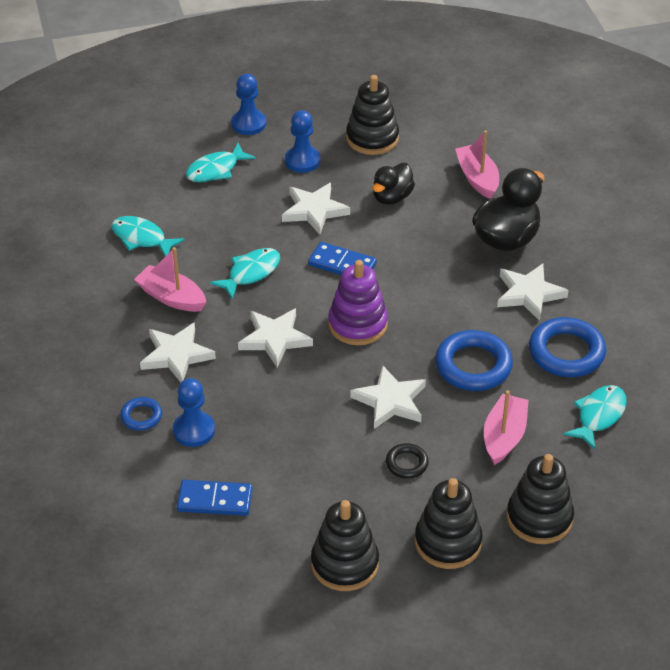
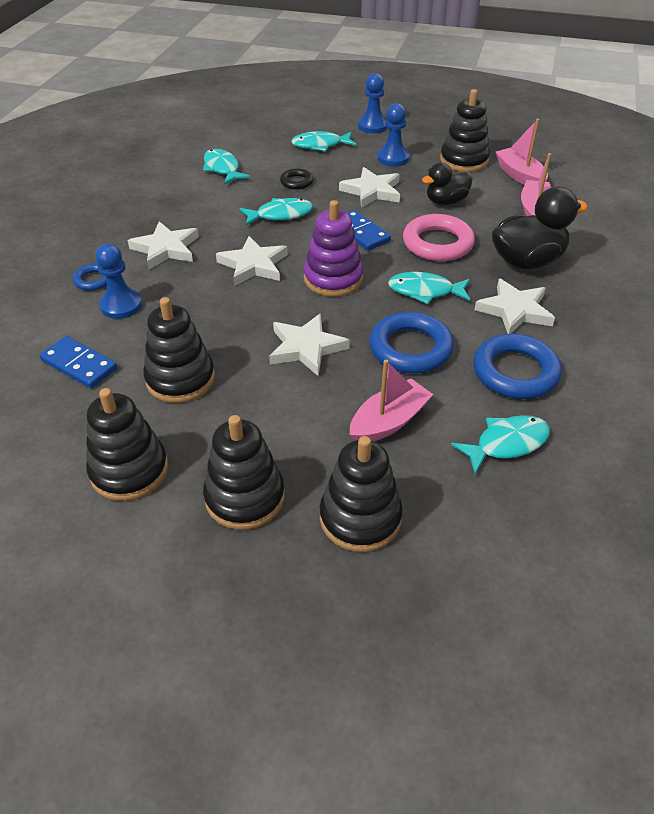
camera: 30 degrees right, 0 degrees up
(171, 297) = (204, 210): pink boat -> pink boat (519, 175)
(313, 474) = (180, 379): none -> black stacking toy
(406, 463) = (272, 406): black ring -> black ring (296, 182)
(419, 249) = (437, 243): none -> pink ring
(444, 305) = (425, 291): none -> turquoise fish

